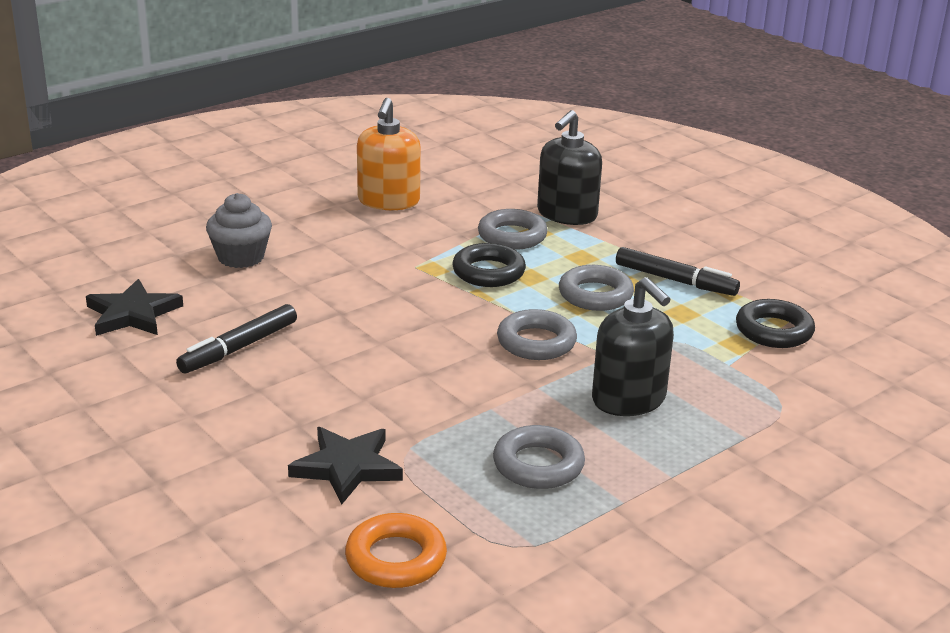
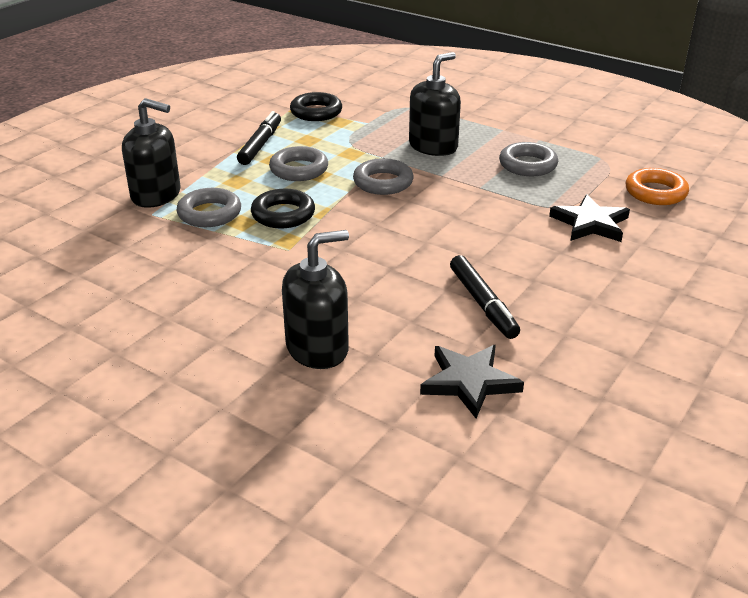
camera: 105 degrees left, 5 degrees up
(239, 348) = (483, 304): black marker -> black marker turned 45 degrees clockwise
(241, 257) = (317, 348): grey cupcake -> black soap dispenser
(388, 201) = (152, 288): orange soap dispenser -> none

